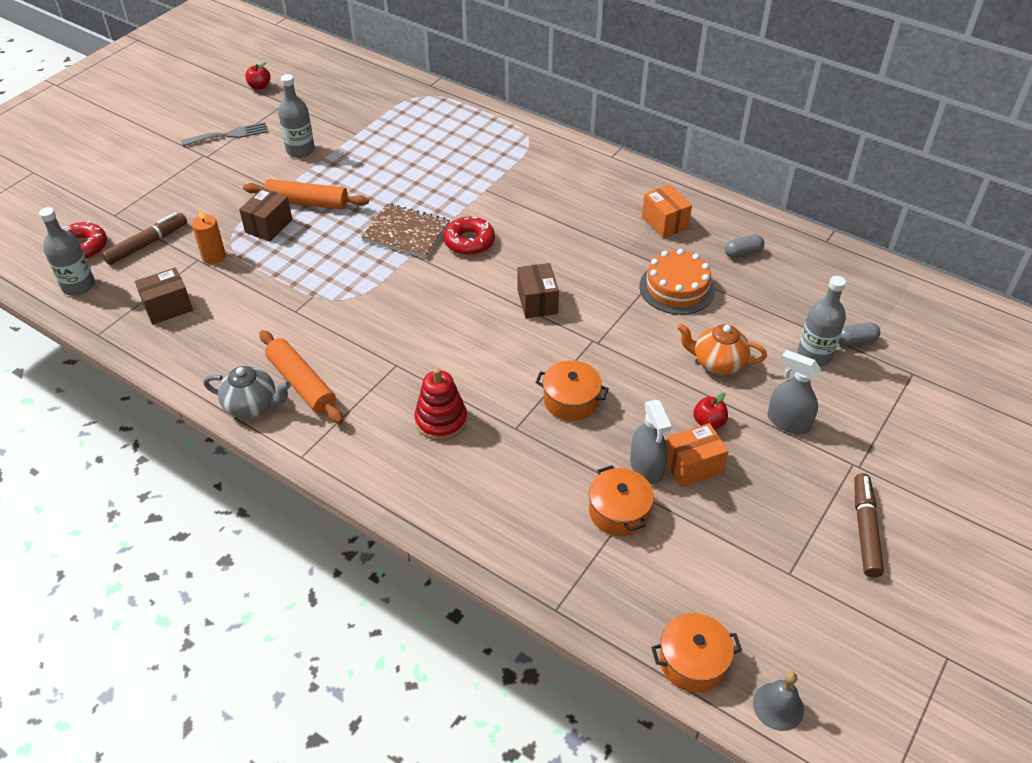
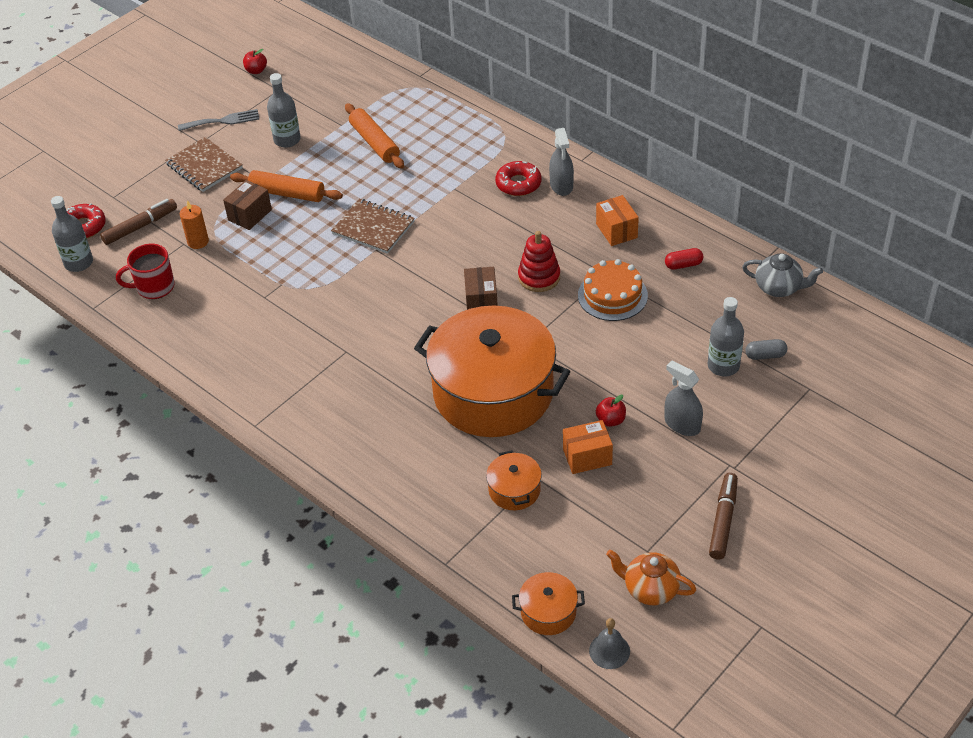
camera: 10 degrees right, 0 degrees up
(168, 307) = (154, 287): brown box -> red mug
(213, 180) = (204, 166): none -> brown notebook
(252, 405) = (218, 379): grey teapot -> grey teapot (779, 288)
(301, 383) = (262, 363): orange rolling pin -> orange rolling pin (374, 143)
(441, 420) = (377, 403): red stacking toy -> red stacking toy (539, 277)
(469, 242) = (430, 240): red donut -> red donut (518, 184)
(571, 400) = (493, 393): orange pot -> orange pot, size x2.45
(646, 467) = (546, 455): grey spray bottle -> grey spray bottle (561, 185)
(717, 363) = (632, 367): orange teapot -> orange teapot (650, 589)
(743, 253) = (683, 265): grey capsule -> red capsule

